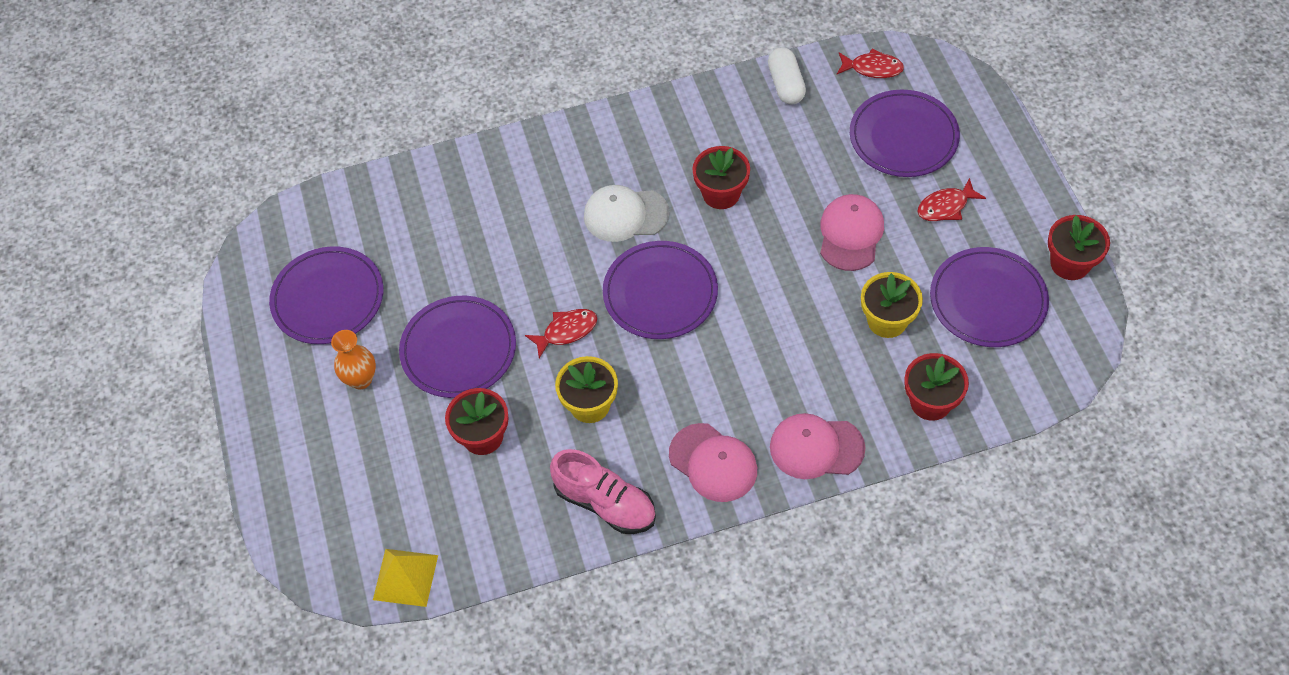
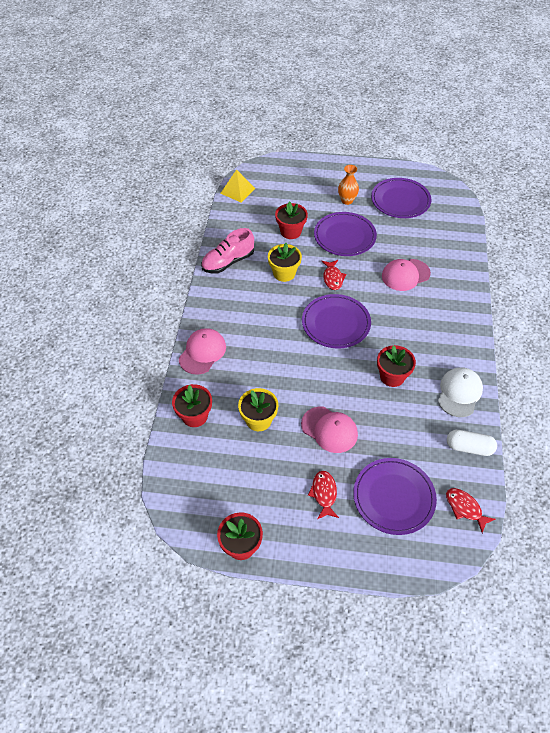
camera: 110 degrees right, 5 degrees down
(625, 215) = (397, 327): white cap -> white cap (459, 393)
(713, 463) = (222, 308): pink cap -> pink cap (405, 275)
(872, 68) = (465, 508): red fish -> red fish turned 105 degrees clockwise
(988, 300) = (242, 480): purple plate -> none

